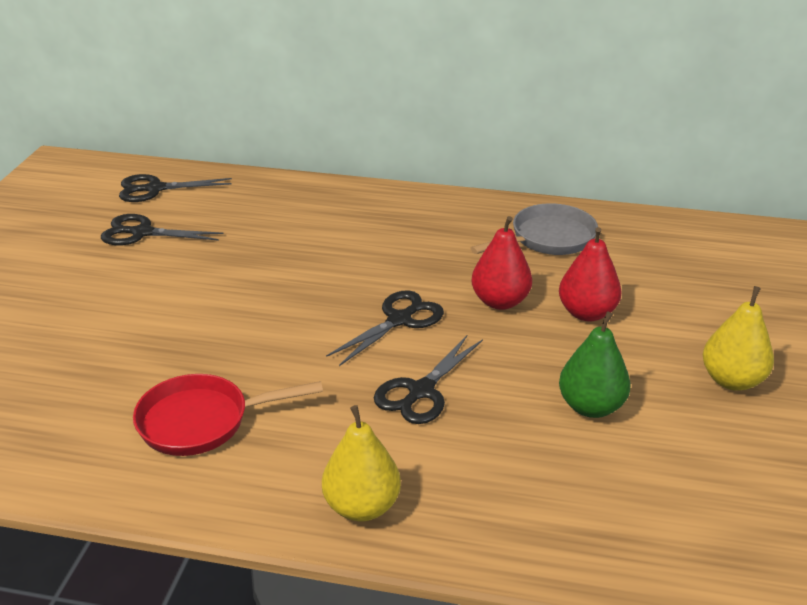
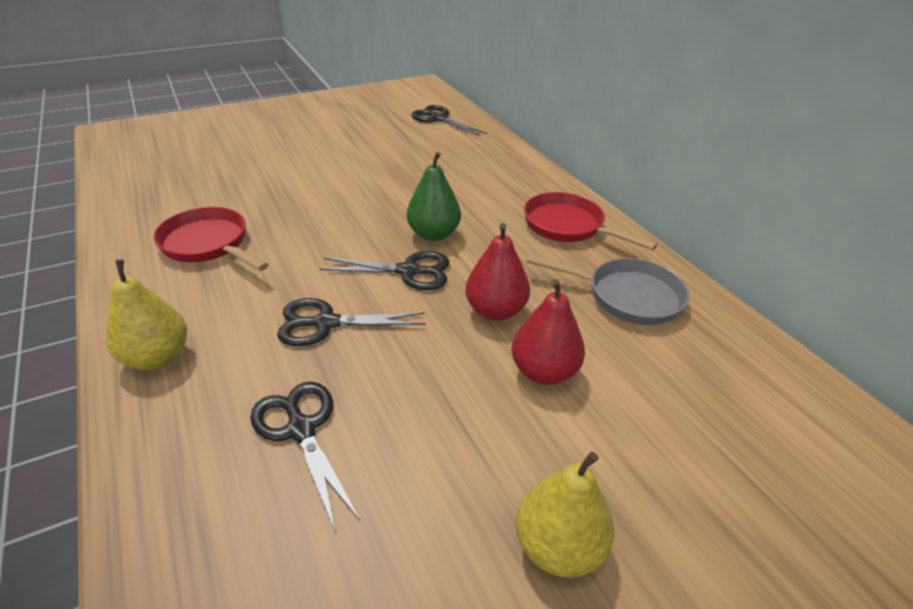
camera: 50 degrees right, 5 degrees up
(142, 233) = (387, 136): black scissors -> black scissors (301, 429)
(435, 217) = (568, 226): none -> red pan
(591, 407) = (397, 439): green pear -> green pear (433, 234)

